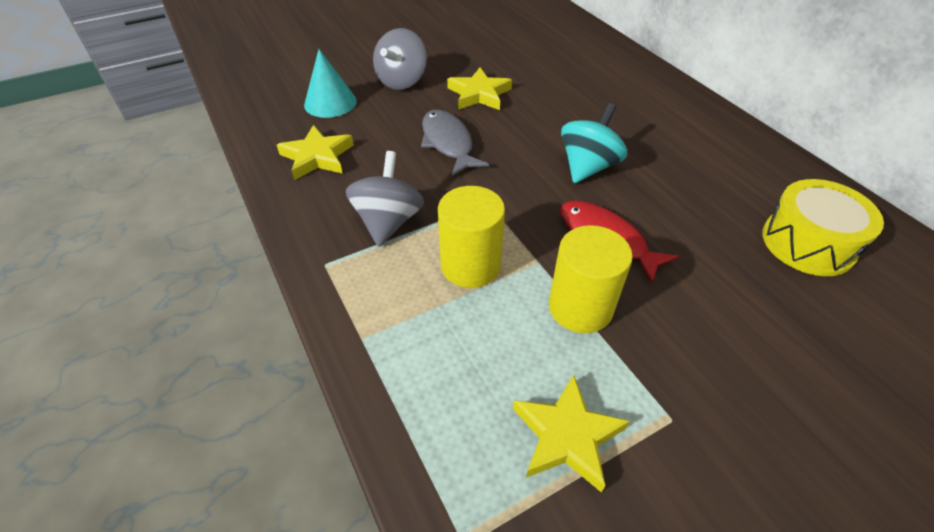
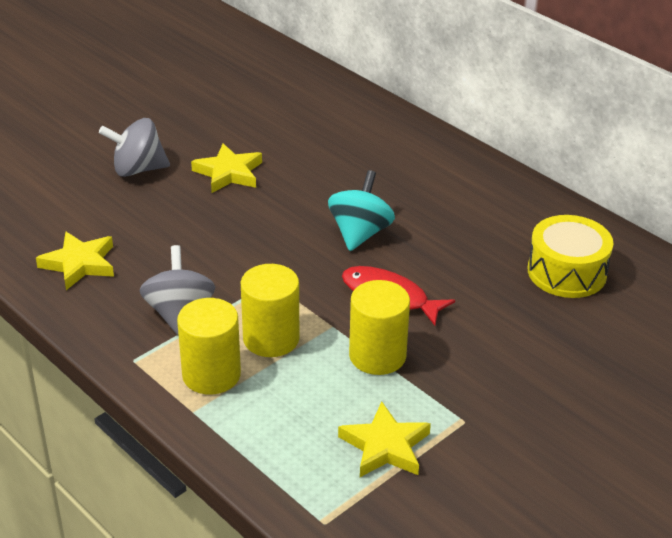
camera: 15 degrees left, 10 degrees down
(330, 102) = (67, 205): turquoise cone -> none
(396, 296) = (211, 374): none -> yellow cylinder
(402, 81) = (137, 169): grey spinning top -> grey spinning top turned 75 degrees clockwise
(448, 143) = (213, 230): grey fish -> none

